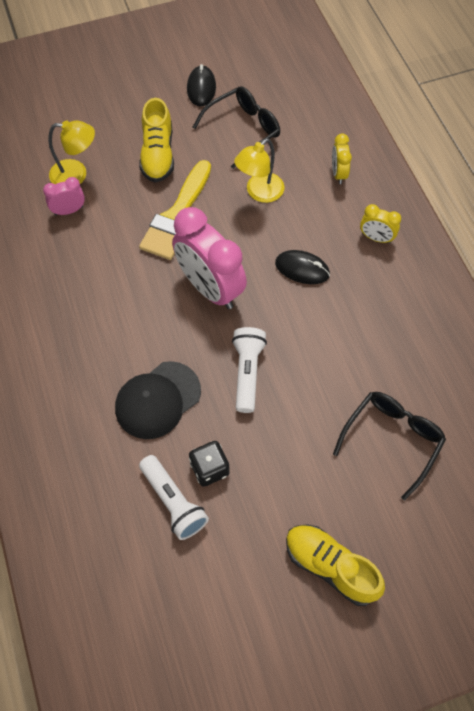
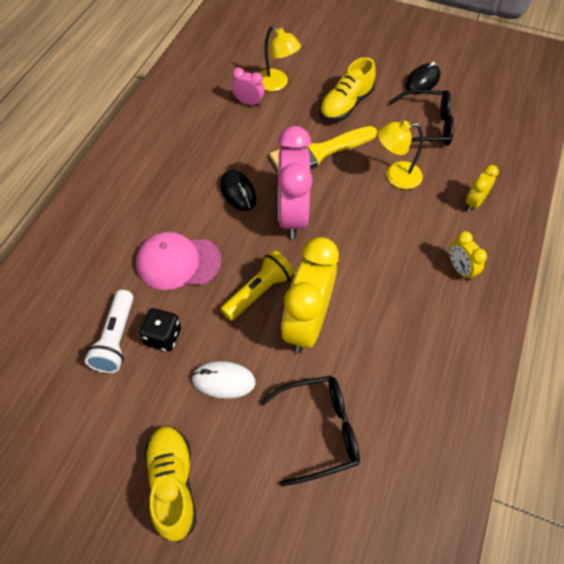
camera: 40 degrees right, 5 degrees down
(157, 400) = (178, 262): black cap -> pink cap
(247, 372) = (258, 292): white flashlight -> yellow flashlight
(290, 462) = (223, 381): none -> white mouse
(302, 269) = (375, 250): black mouse -> black mouse (238, 192)
(308, 368) = (307, 323): none -> yellow clock

